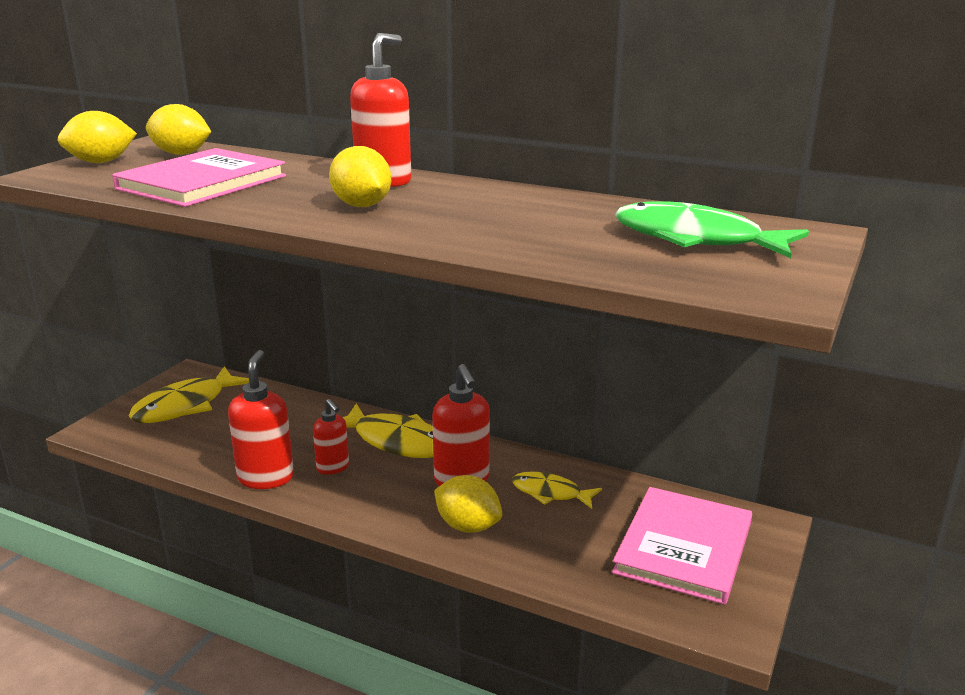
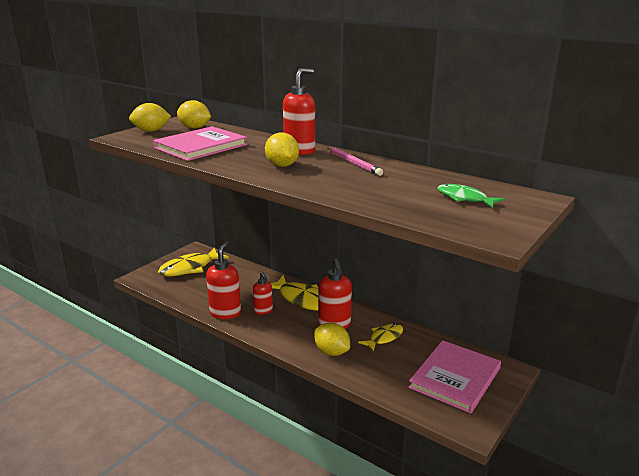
camera: 10 degrees right, 0 degrees up
(485, 195) = (354, 163): none -> pink pencil
(550, 493) = (384, 338): yellow fish -> yellow fish turned 105 degrees clockwise
(696, 240) = (464, 198): green fish -> green fish, size x0.60

